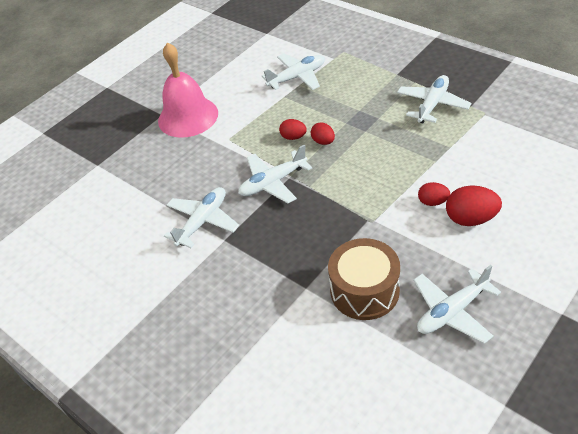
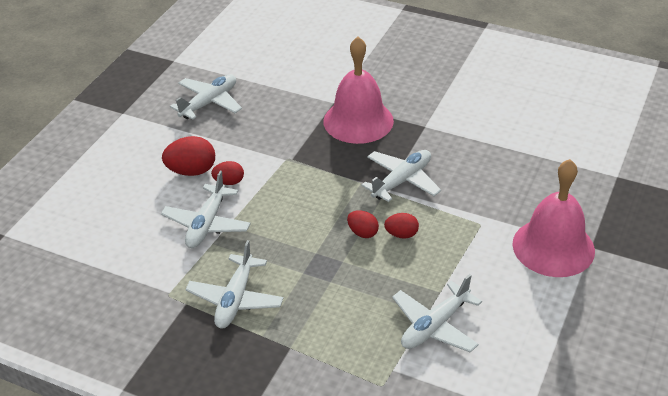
camera: 160 degrees right, 5 degrees down
(202, 222) = (455, 137): white plane -> white plane (207, 224)
(287, 256) = (358, 121): none -> pink bell
(364, 291) = (283, 106): brown drum -> none

